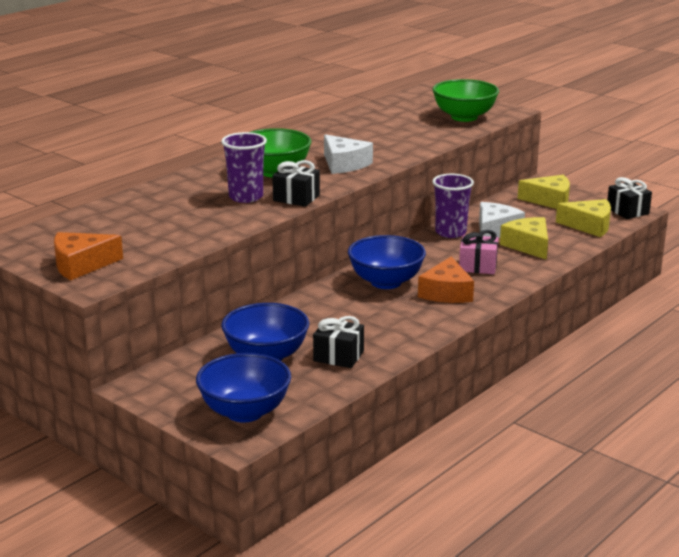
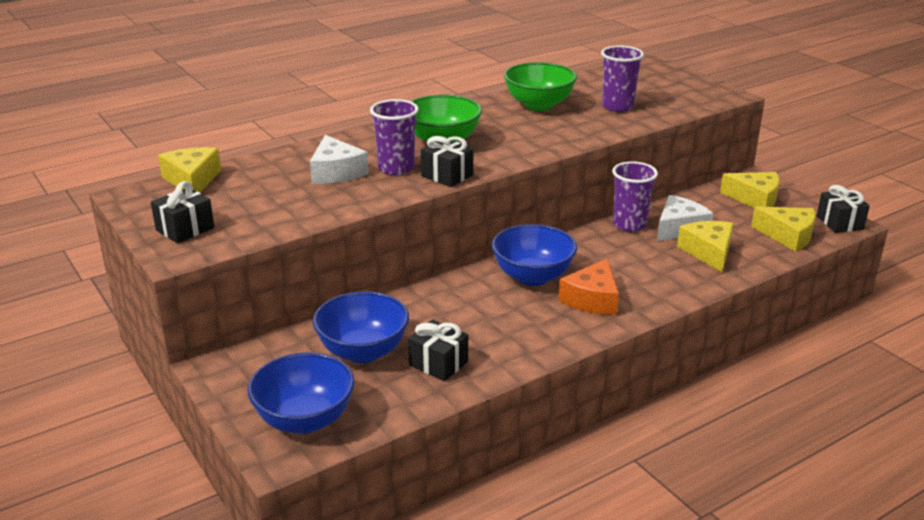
camera: 15 degrees right, 5 degrees up
(57, 226) = (192, 180): none -> yellow cheese
(81, 265) = (185, 229): orange cheese -> black gift
(344, 164) = (519, 140): white cheese -> white cheese (336, 172)
(416, 129) = (617, 106): none -> purple cup
(464, 117) = (675, 98): green bowl -> green bowl (539, 105)
(478, 266) = (641, 270): pink gift -> none

